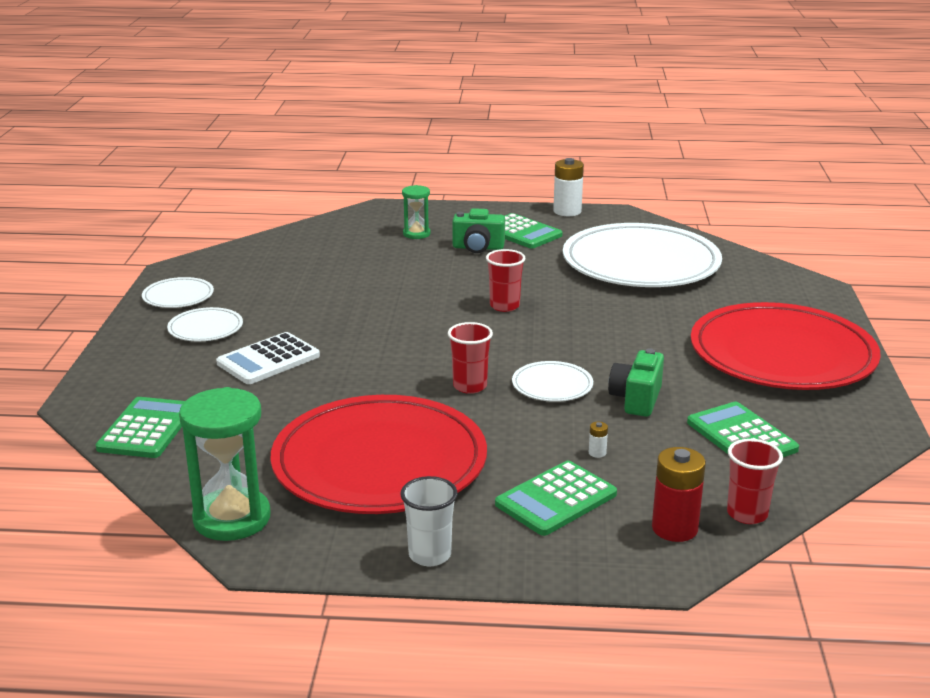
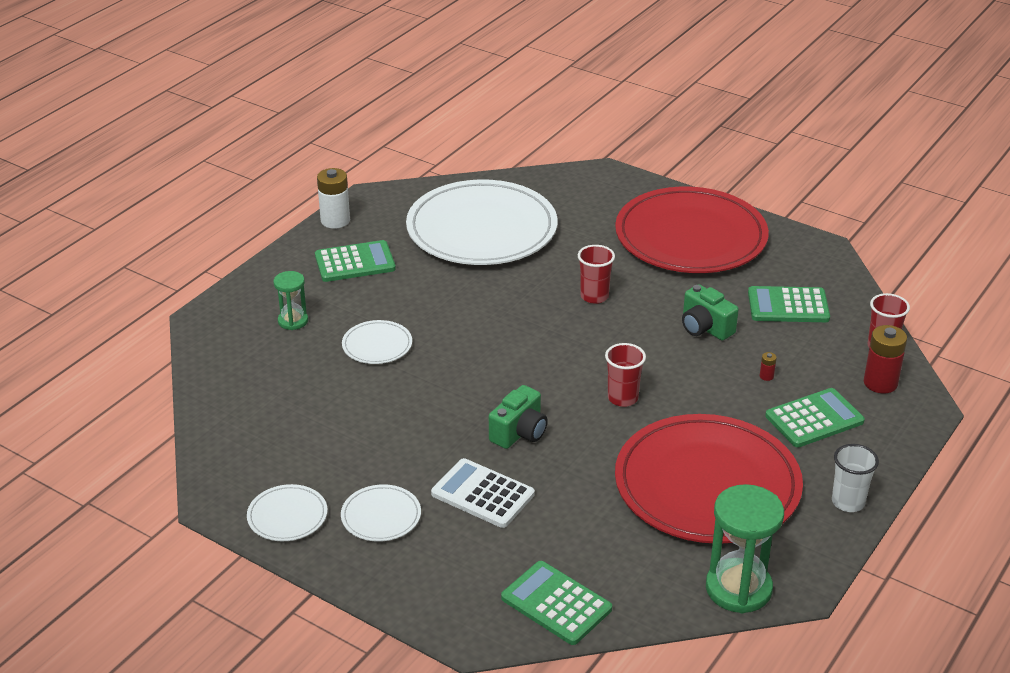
camera: 60 degrees left, 10 degrees up
(268, 360) = (482, 494): white calculator -> white calculator turned 135 degrees clockwise
(478, 248) = (363, 298): green camera -> green camera (519, 433)
(504, 306) = (497, 328): red cup -> red cup (594, 296)
(552, 385) = (653, 357): white plate -> white plate (377, 345)
(556, 499) = (814, 419): green calculator -> green calculator turned 105 degrees counterclockwise
(597, 453) = (766, 376): white battery -> red battery

